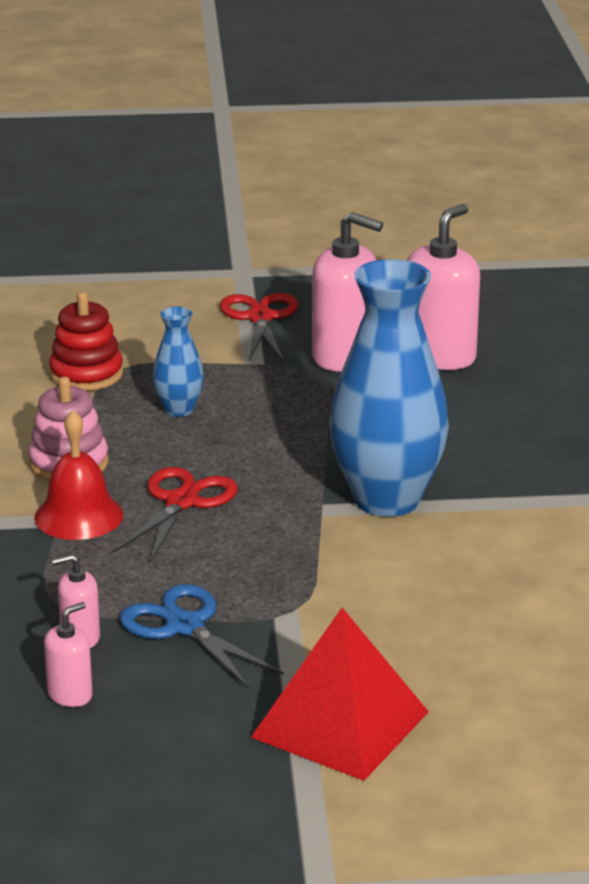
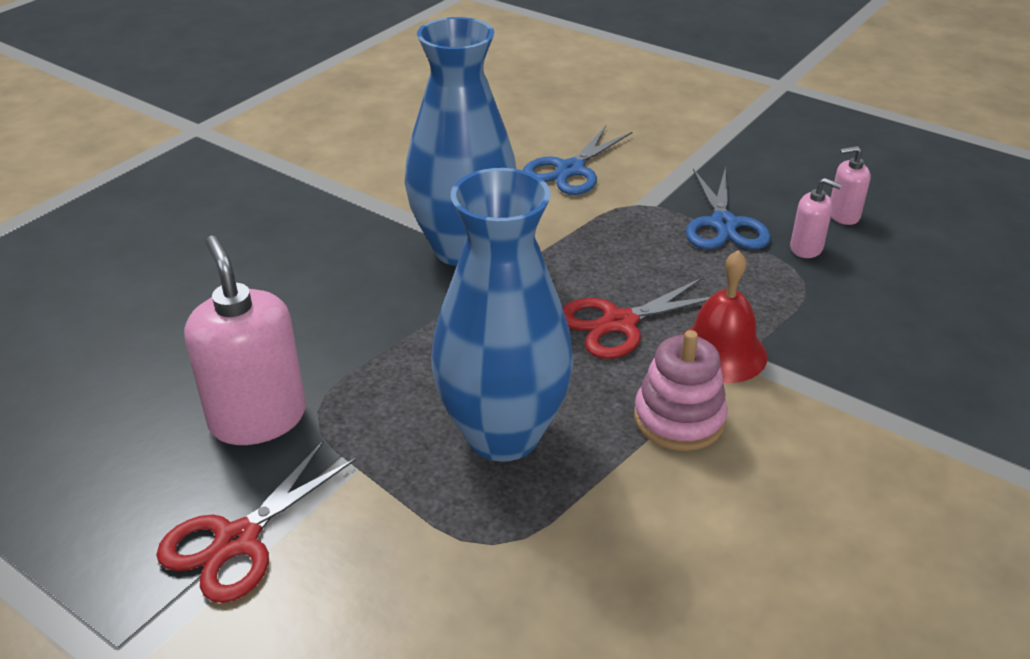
camera: 140 degrees left, 10 degrees up
(86, 374) = (538, 555): red stacking toy -> none
(179, 410) = (503, 434): blue vase -> blue vase, size x2.14
(340, 724) = (689, 137): red pyramid -> none
(409, 616) = (570, 170): none -> blue scissors
(439, 356) = (185, 367): pink soap dispenser -> none

